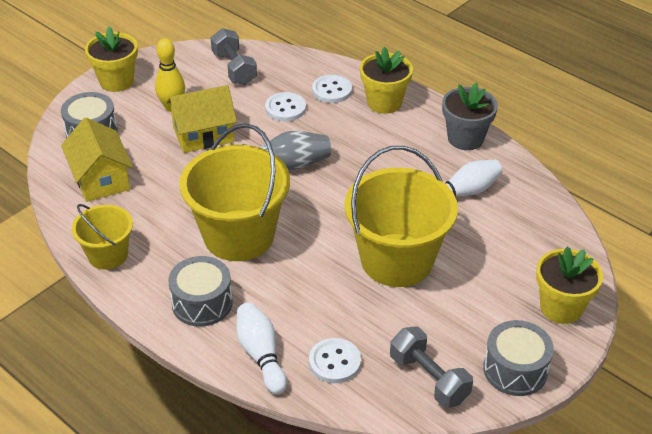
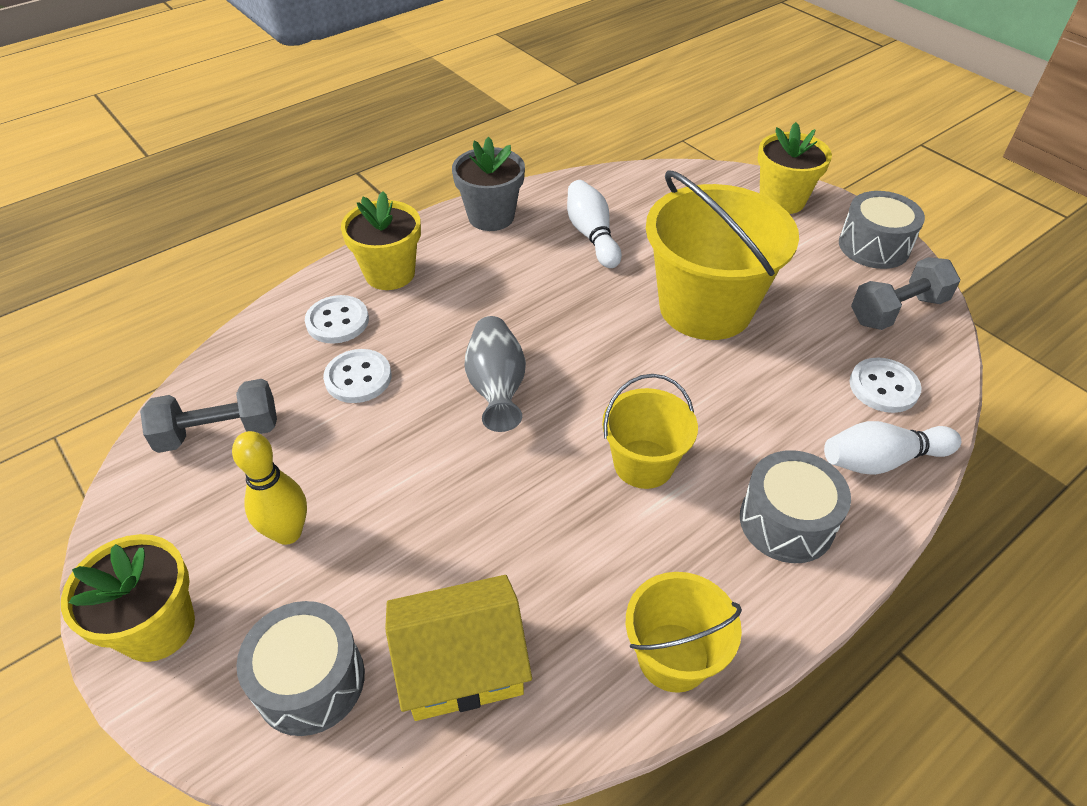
camera: 80 degrees left, 5 degrees up
(203, 134) = (385, 491): yellow house -> none
(238, 235) = (643, 464): yellow bucket -> yellow bucket, size x0.55

